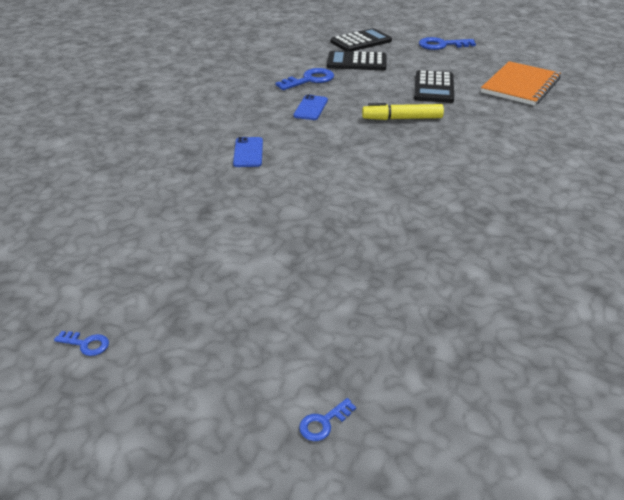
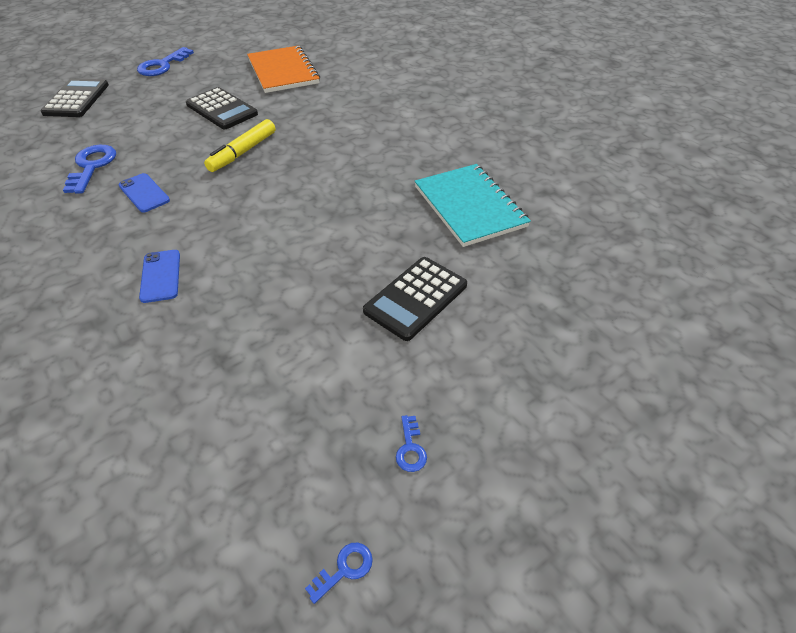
camera: 55 degrees left, 10 degrees up
(248, 152) = (160, 276): blue phone -> blue phone turned 45 degrees clockwise
(323, 423) = (577, 414): blue key -> blue key (410, 448)
(356, 62) = (109, 122): black calculator -> black calculator (416, 298)
(502, 250) = (470, 206): none -> turquoise notebook

